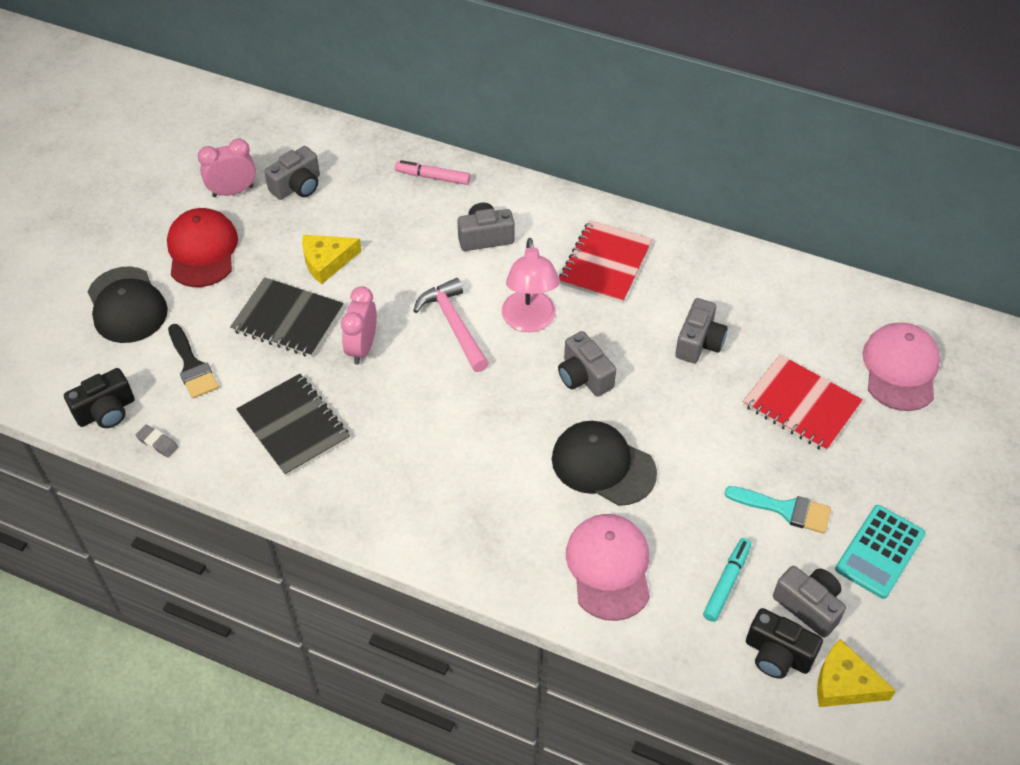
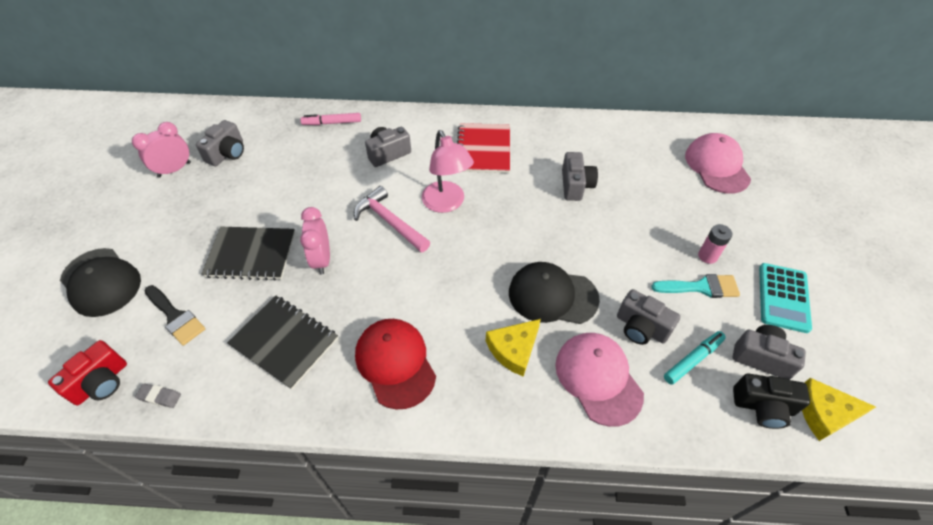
camera: 20 degrees left, 0 degrees up
(106, 411) = (101, 382): black camera -> red camera
(202, 250) = (160, 220): red cap -> red cap (395, 363)
(327, 261) = (269, 201): yellow cheese -> yellow cheese (514, 349)
(584, 376) = (506, 232): grey camera -> grey camera (641, 328)
(726, 583) = (692, 360): turquoise marker -> turquoise marker turned 45 degrees clockwise
(801, 404) = (668, 208): red notebook -> none
(816, 476) = (707, 256): none -> pink battery

